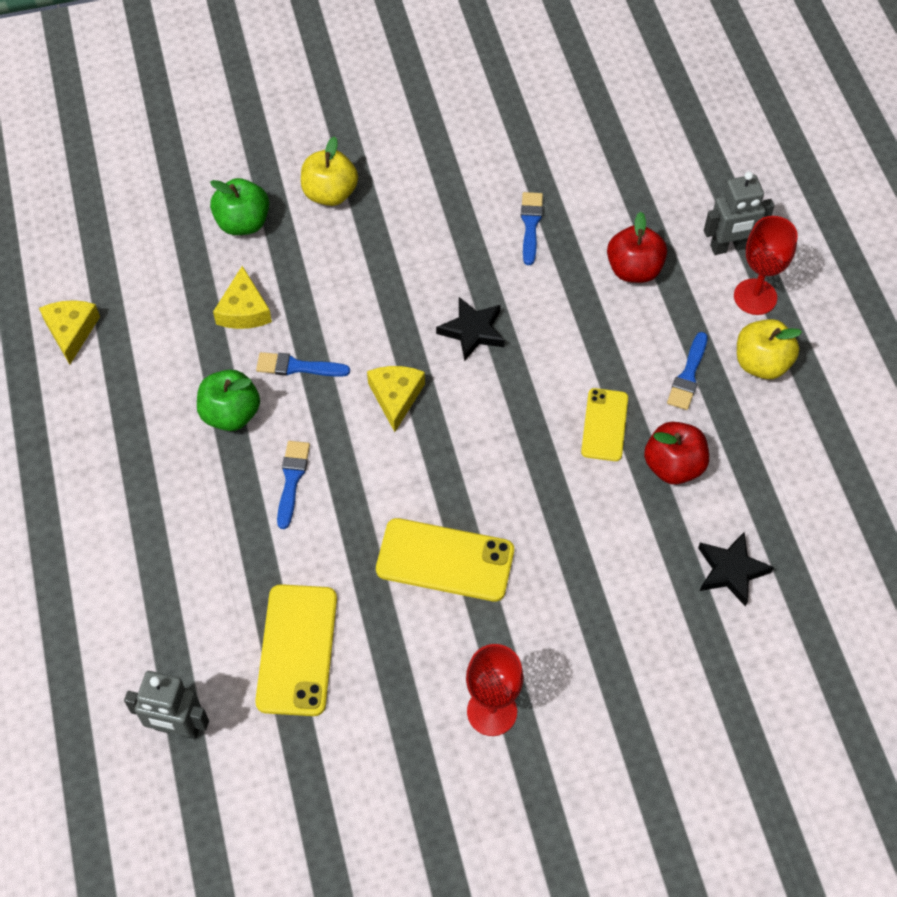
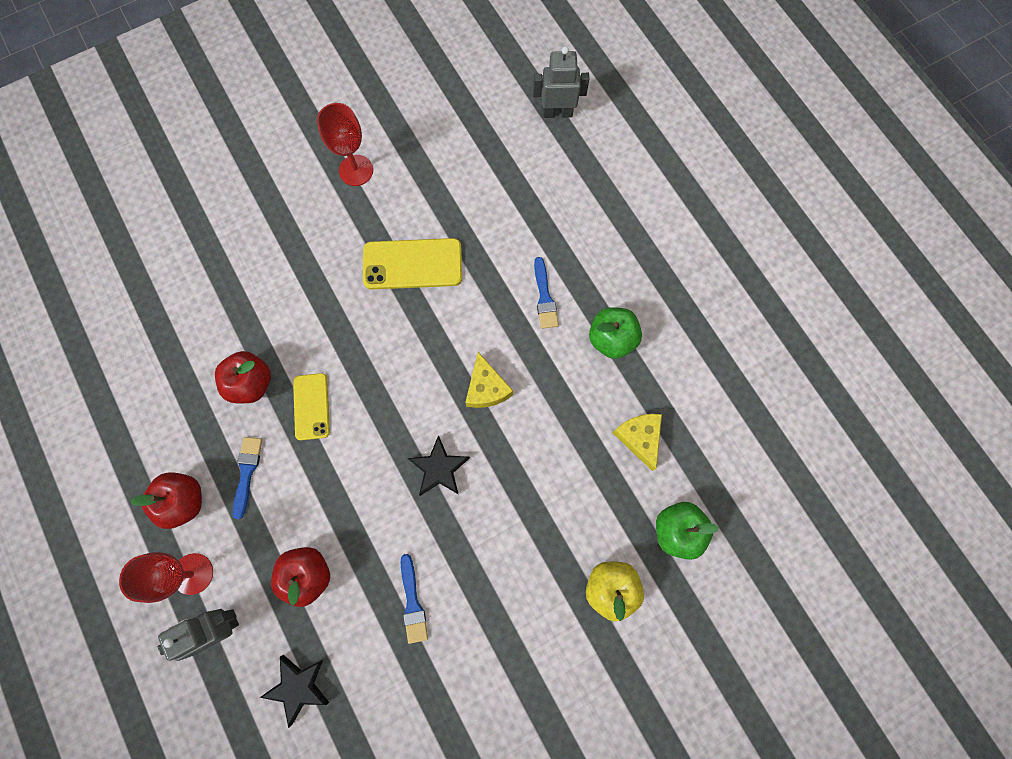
camera: 165 degrees right, 15 degrees up
(71, 331) = (771, 379): yellow cheese -> none
(297, 367) = (575, 395): blue brush -> none
(297, 650) = (497, 178): yellow phone -> none
(731, 570) = (199, 308): black star -> black star (298, 687)
(761, 363) = (184, 501): yellow apple -> red apple

